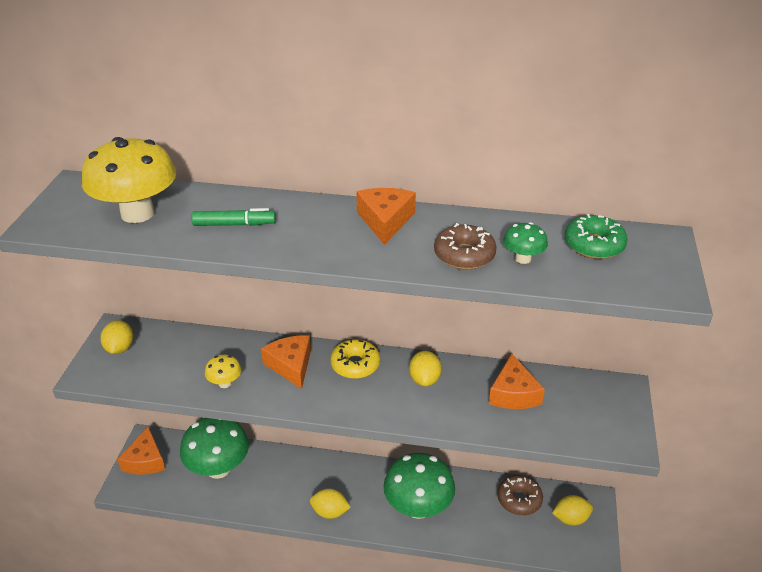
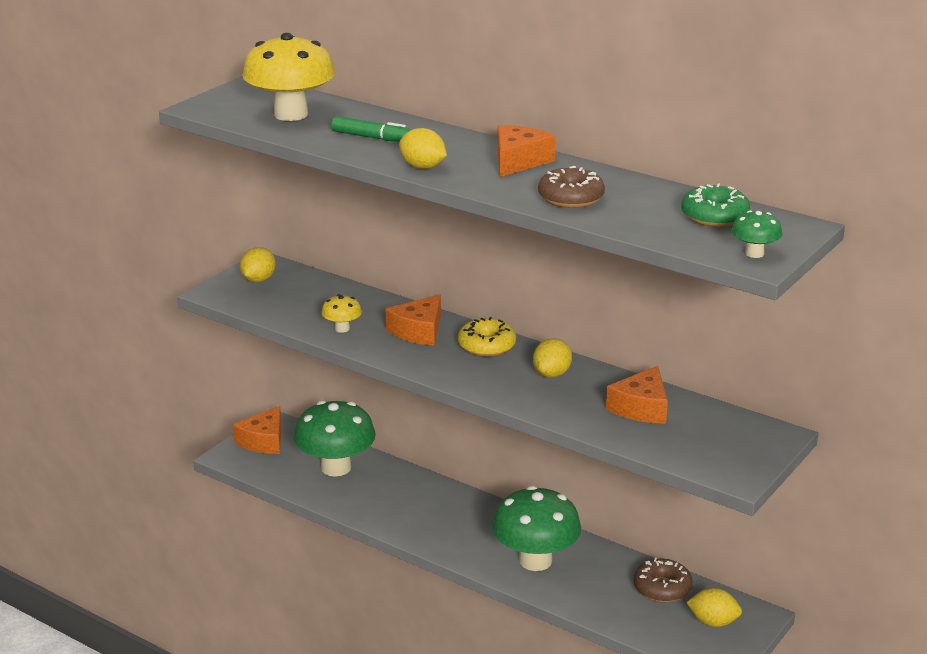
camera: 25 degrees right, 10 degrees down
(291, 365) = (418, 331): orange cheese -> orange cheese turned 150 degrees counterclockwise
(330, 512) = (432, 536): yellow lemon -> yellow lemon (423, 167)
(523, 259) = (627, 211): green mushroom -> green mushroom (754, 253)

